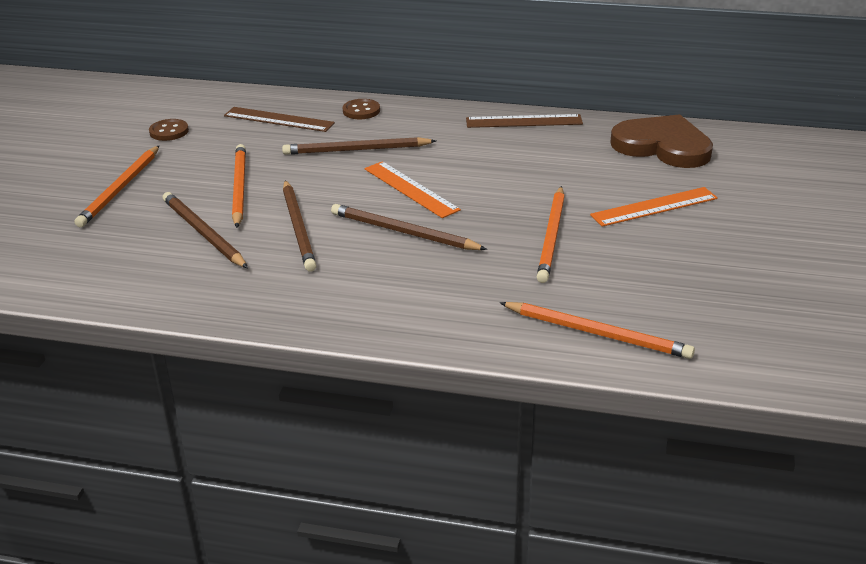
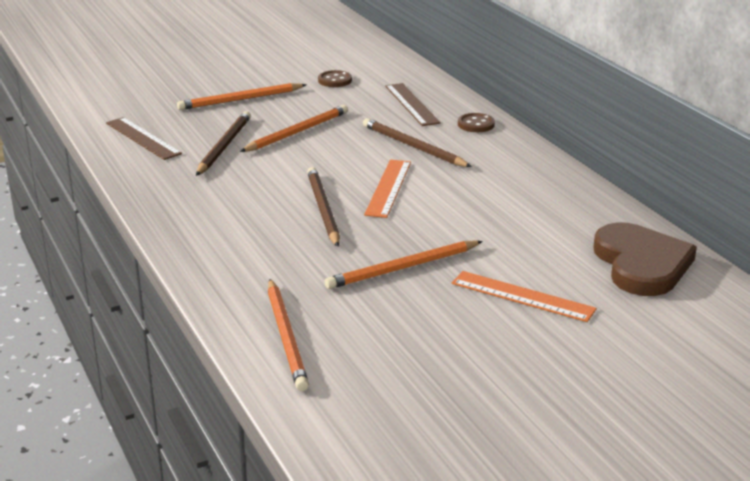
camera: 50 degrees right, 5 degrees down
(298, 228) = (275, 172): brown pencil -> none
(524, 121) = (573, 189): brown ruler -> brown ruler (142, 138)

